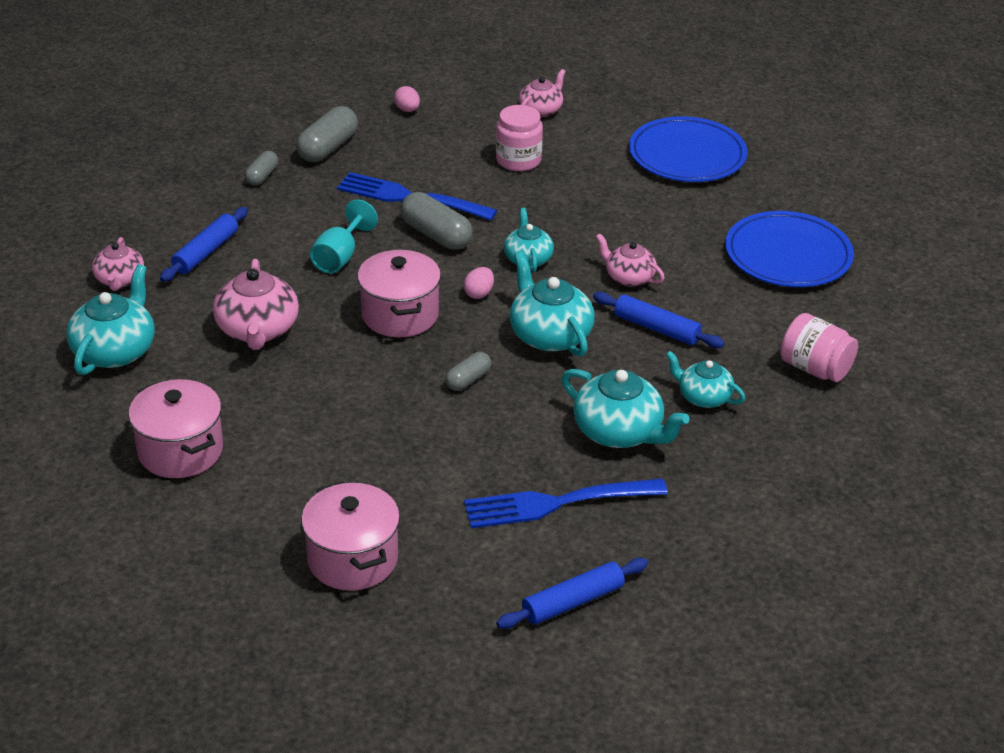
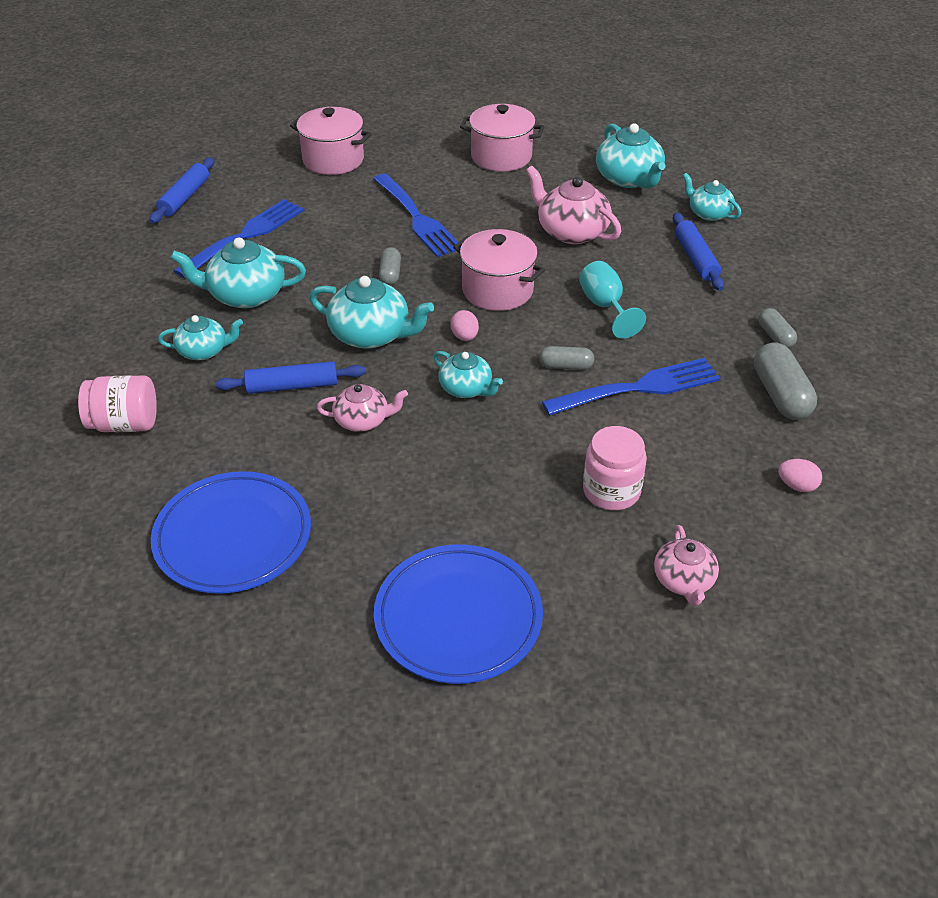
camera: 140 degrees right, 5 degrees up
(120, 280) = (708, 213): pink teapot -> turquoise teapot
(368, 424) = (417, 218): none -> blue fork
(436, 235) = (566, 366): grey capsule -> grey capsule, size x0.58

